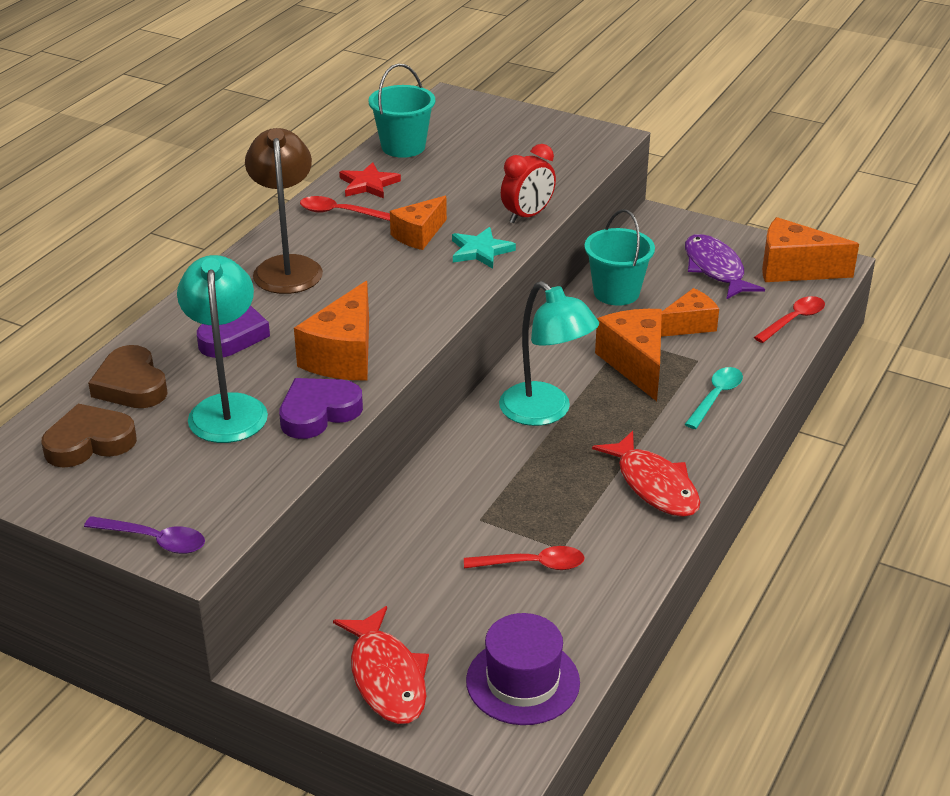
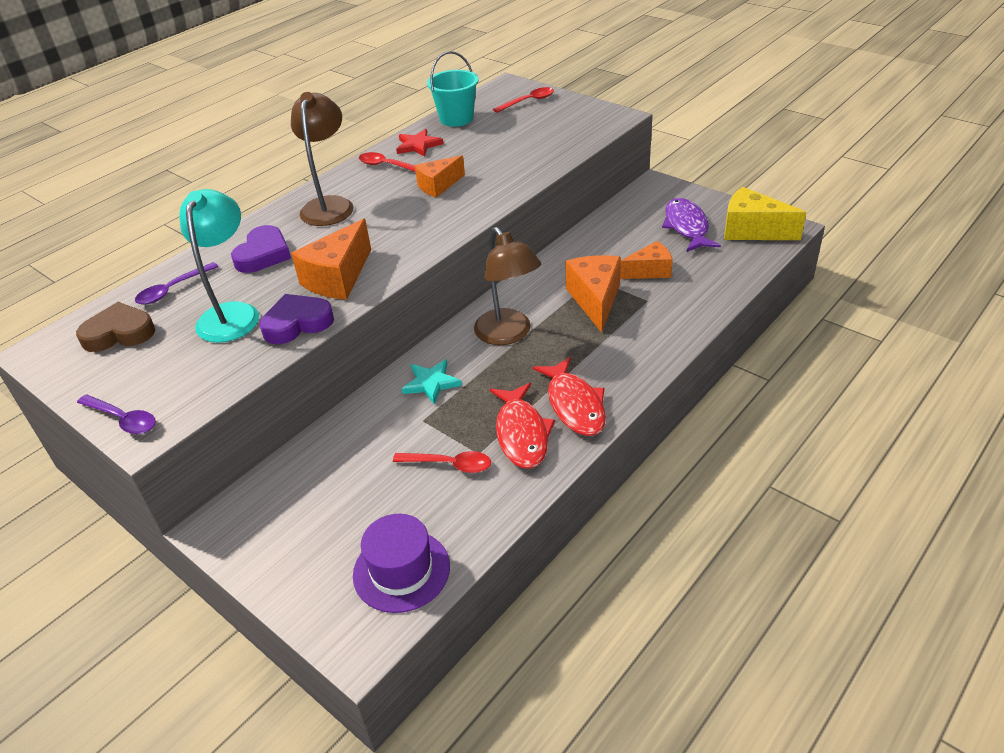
camera: 15 degrees right, 5 degrees up
(131, 385) = (172, 290): brown heart -> purple spoon
(386, 677) = (294, 551): red fish -> red fish (522, 433)
(480, 251) = (480, 200): turquoise star -> turquoise star (431, 383)
(527, 216) = (528, 175): red clock -> none
(545, 412) = (508, 334): turquoise lamp -> brown lamp
(616, 292) = (600, 241): turquoise bucket -> none
(716, 397) = (652, 333): turquoise spoon -> none
(793, 320) = (738, 273): red spoon -> red spoon (528, 101)
(794, 269) = (752, 230): orange cheese -> yellow cheese

